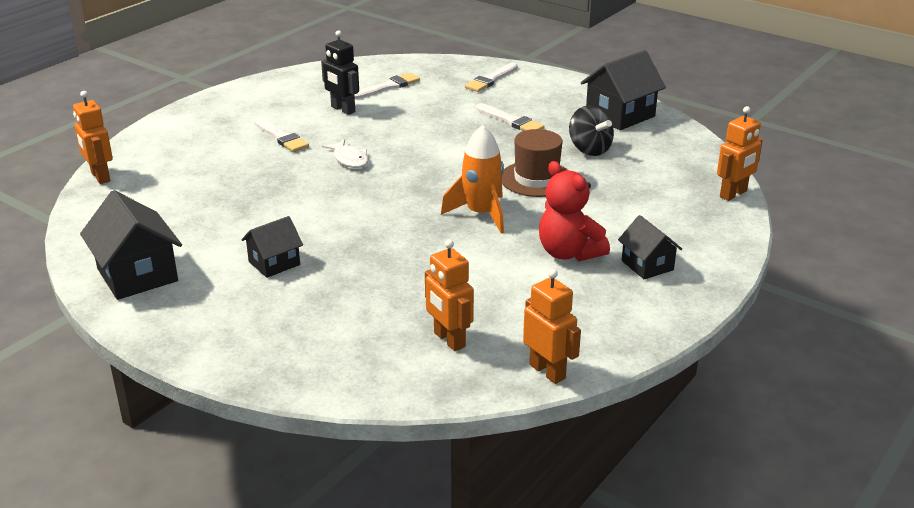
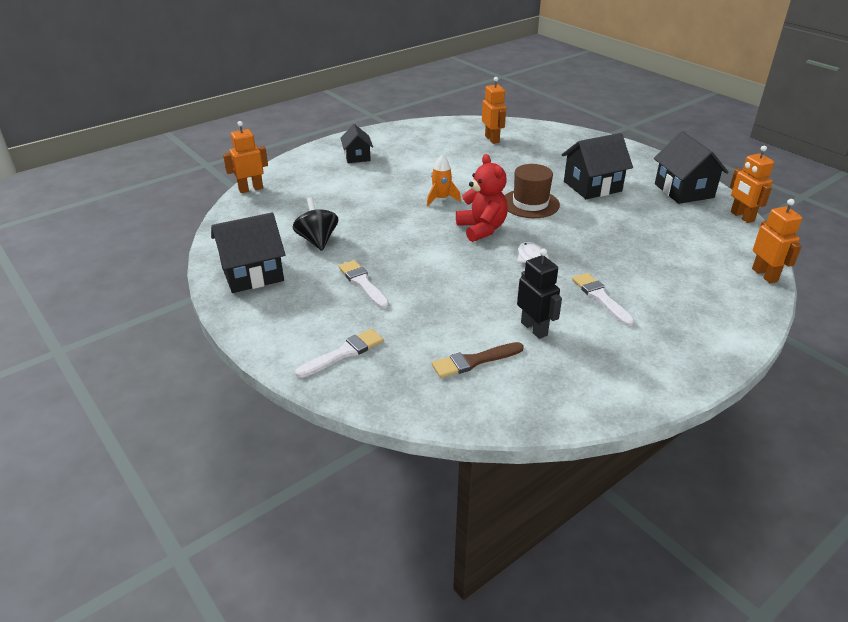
camera: 165 degrees left, 5 degrees up
(274, 263) = (592, 186): black house -> black house, size x1.66
(388, 87) = (474, 361): white brush -> brown brush
(481, 214) = (441, 199): orange rocket -> orange rocket, size x0.66
(536, 179) = (382, 220): brown hat -> brown hat (530, 204)
(547, 371) = (449, 123): orange robot -> orange robot (742, 216)
(569, 253) = (398, 169): red teddy bear -> red teddy bear (482, 229)

